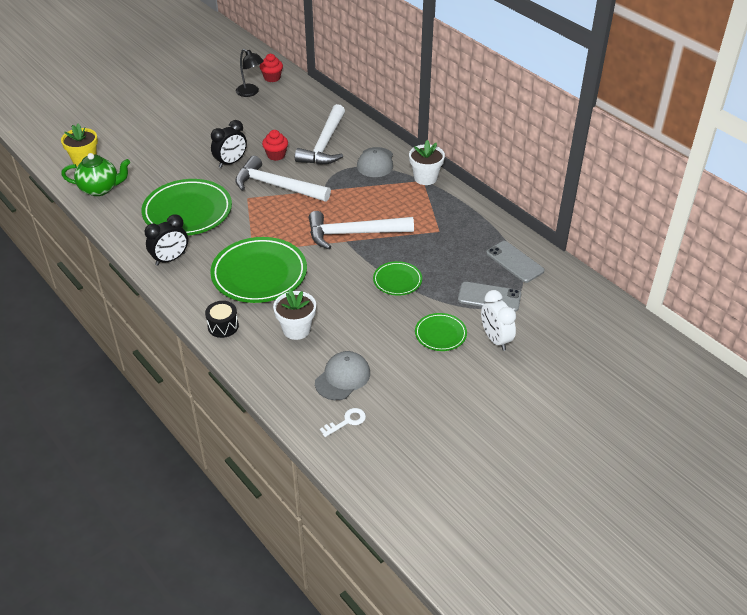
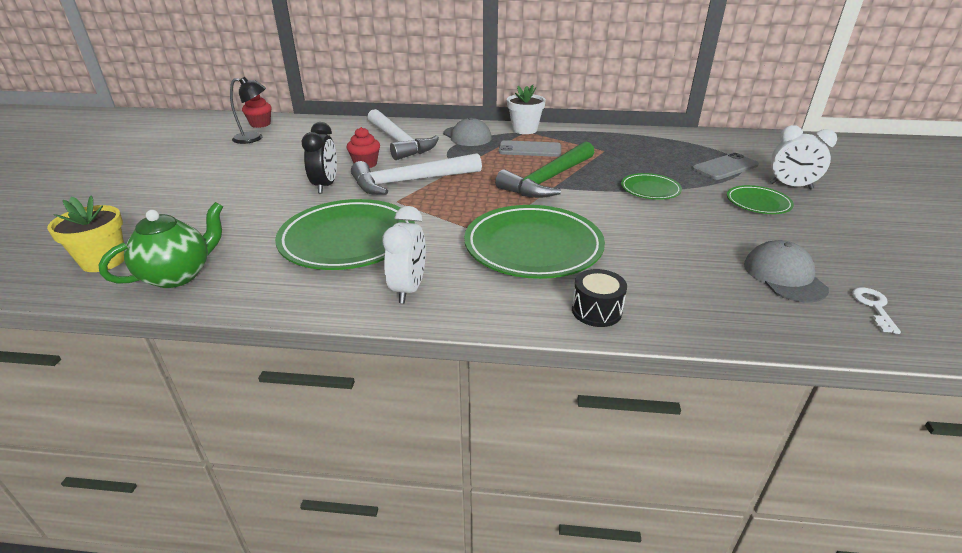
camera: 45 degrees left, 10 degrees down
(170, 259) = (409, 289): black clock -> white clock
(296, 329) = (663, 267): white flower pot -> none
(353, 233) = (548, 180): white hammer -> green hammer
(514, 262) = (688, 143): grey phone -> grey phone (530, 149)

